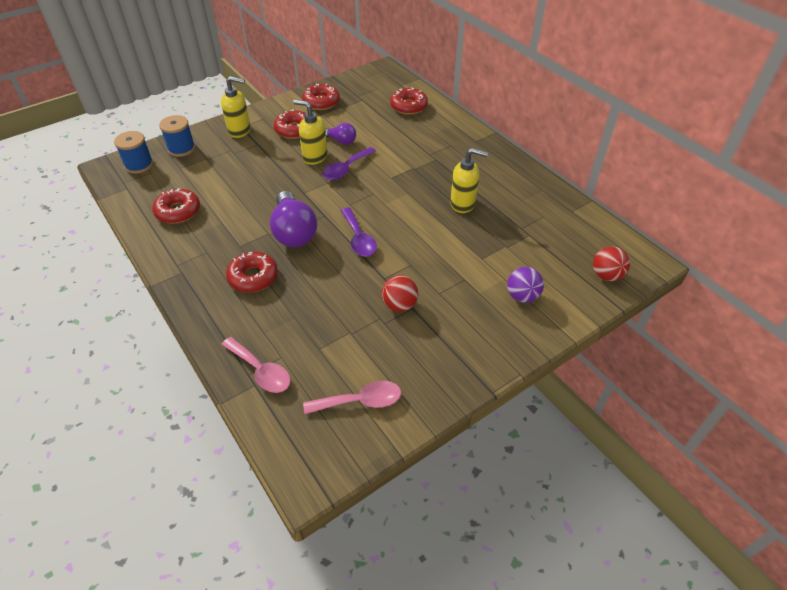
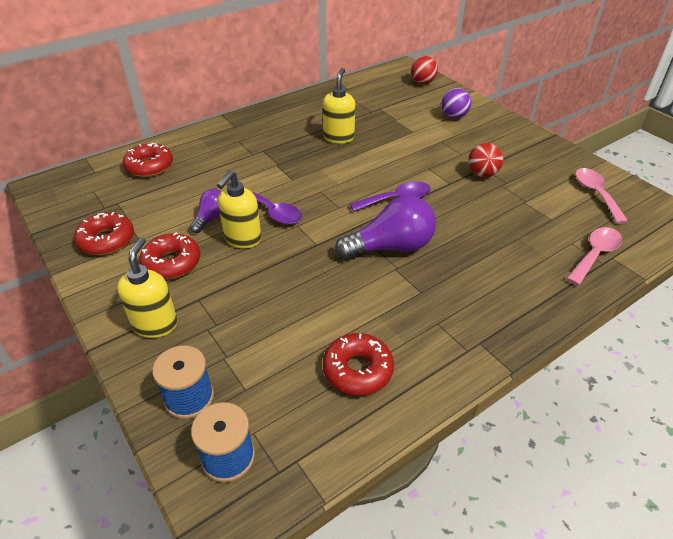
camera: 90 degrees left, 5 degrees down
(253, 277) = (472, 274): red donut -> none

